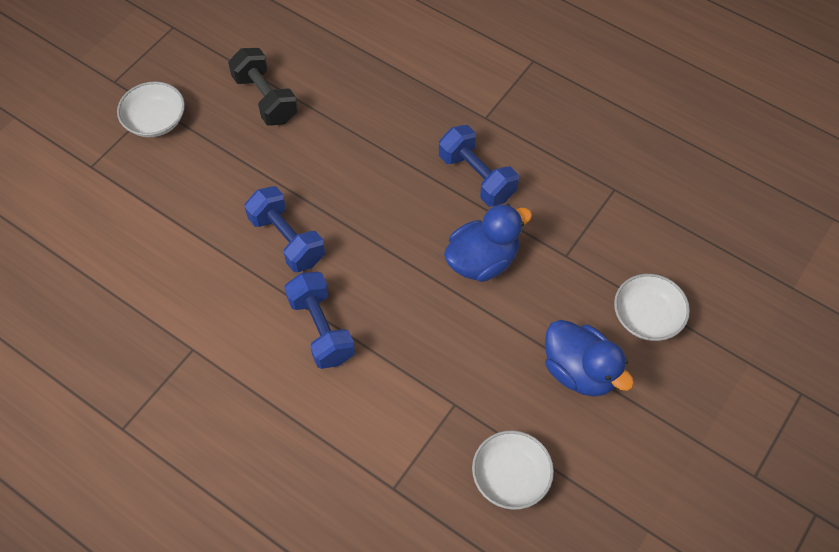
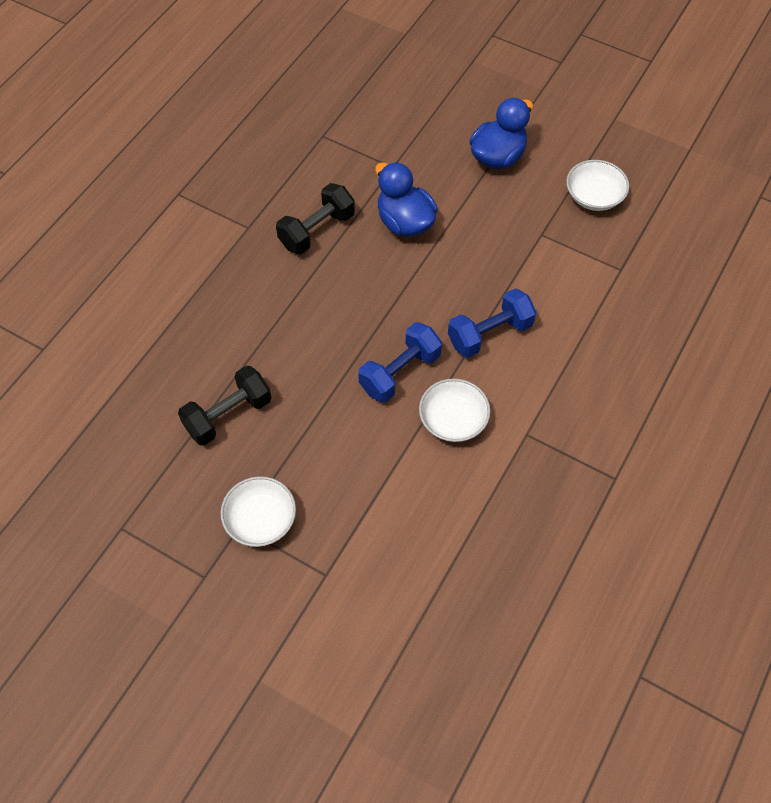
camera: 95 degrees left, 0 degrees up
(476, 177) = (317, 230): blue dumbbell -> black dumbbell
(647, 317) = (443, 116): white bowl -> white bowl (453, 420)

